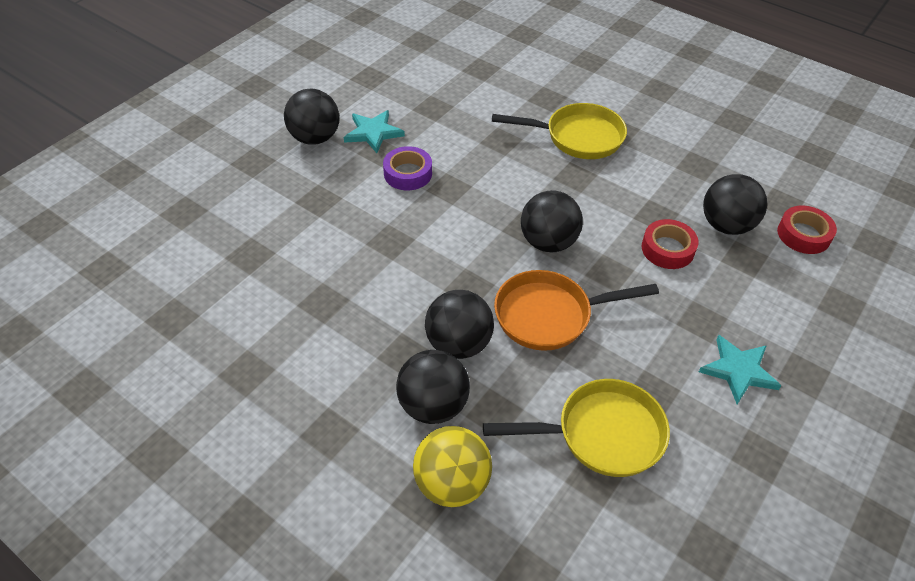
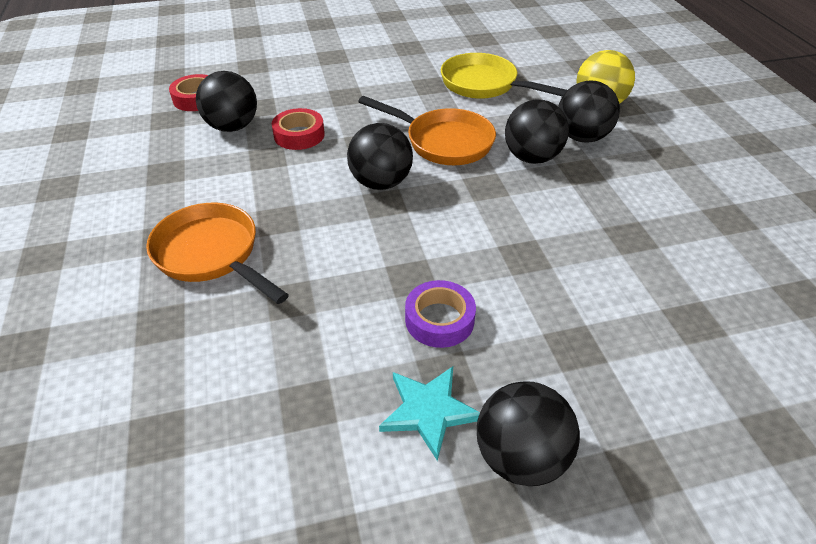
camera: 140 degrees left, 5 degrees down
(578, 137) = (212, 254): yellow pan -> orange pan
(738, 370) = (365, 71): turquoise star -> none

